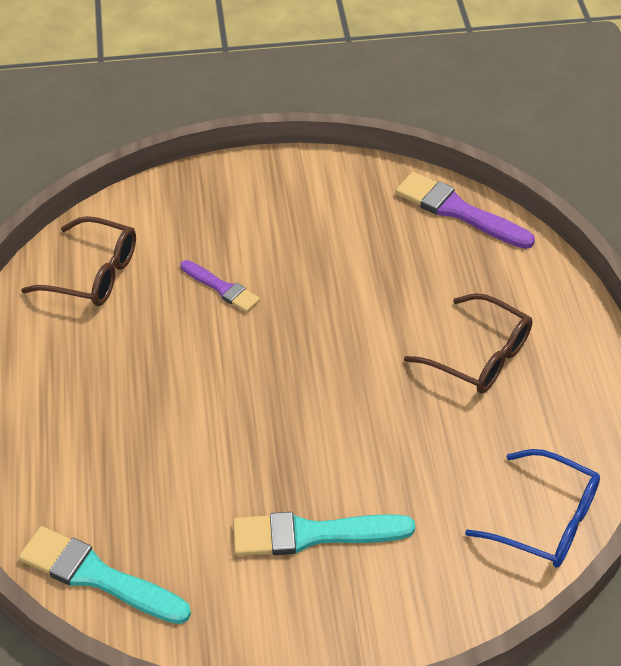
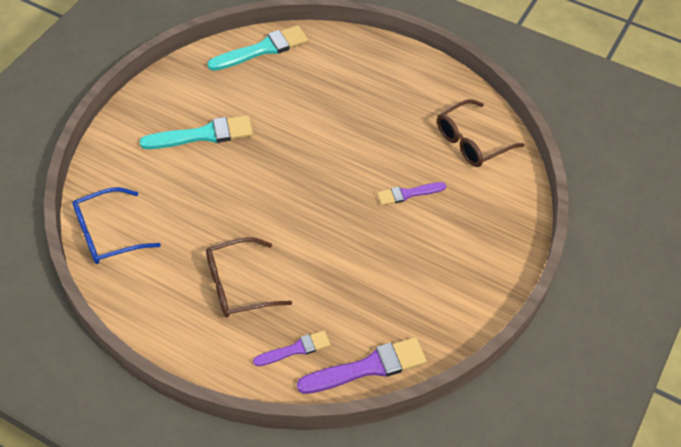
camera: 125 degrees right, 5 degrees up
(313, 534) = (203, 135): turquoise brush -> turquoise brush turned 45 degrees clockwise
(497, 269) = (295, 349): none -> purple brush

